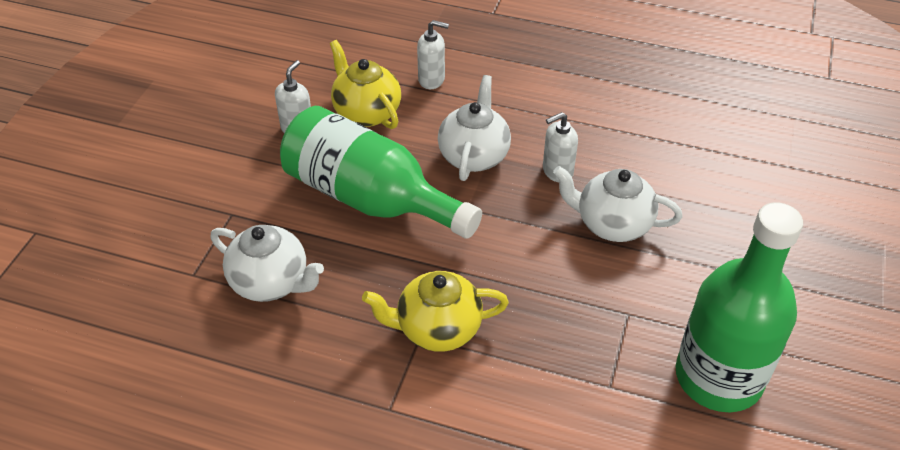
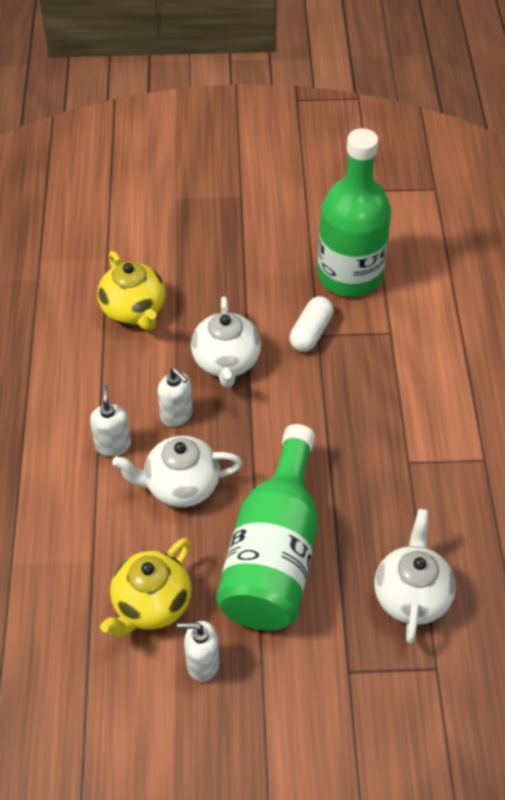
camera: 110 degrees left, 5 degrees up
(432, 80) = (75, 560): white soap dispenser -> white soap dispenser (113, 445)
(437, 329) = (395, 452): yellow teapot -> yellow teapot (134, 311)
(633, 308) = (311, 332): none -> white capsule

